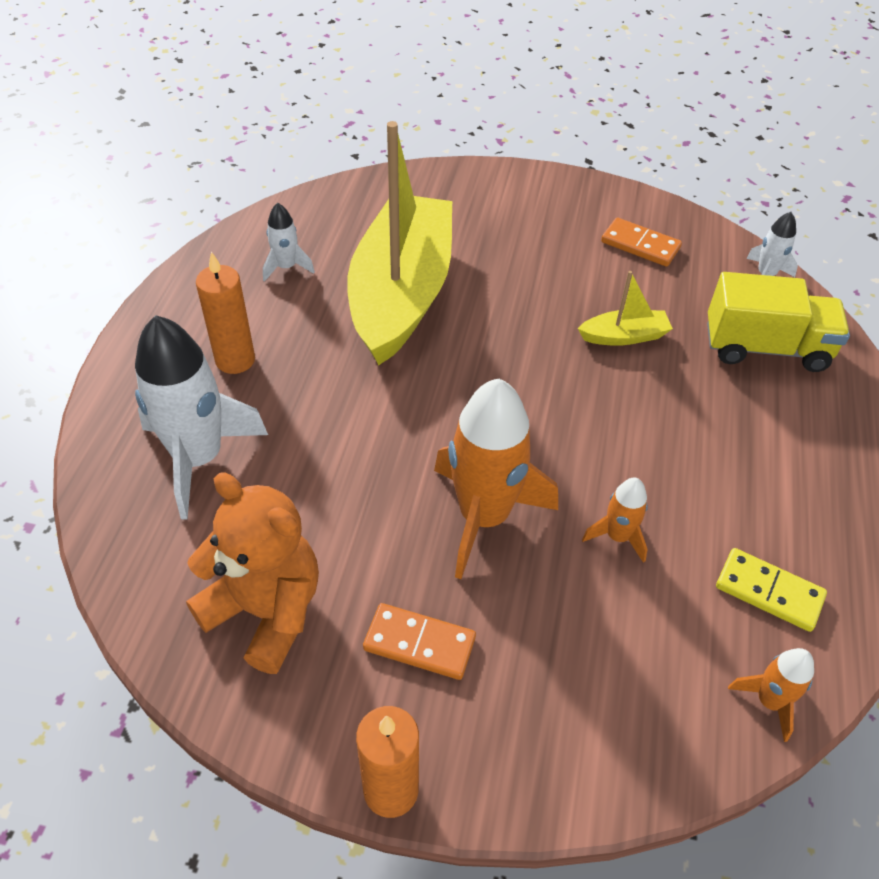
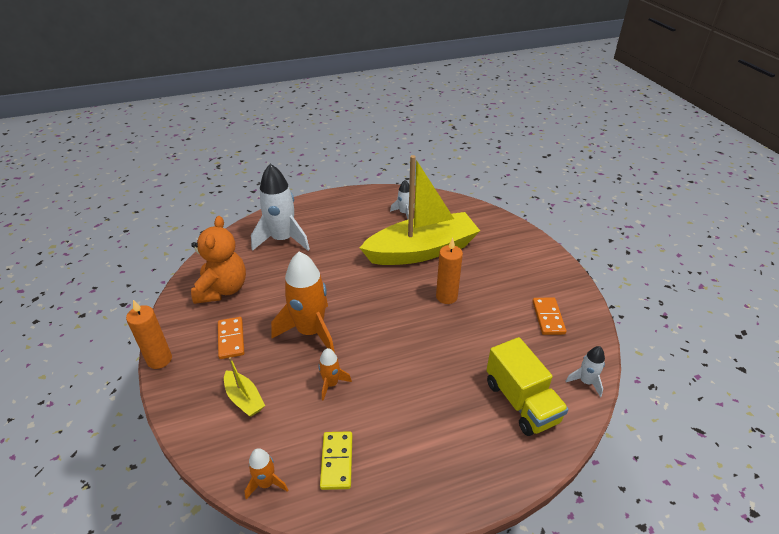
camera: 60 degrees right, 10 degrees down
(235, 360) = (339, 224): orange candle -> orange candle (446, 297)
(624, 336) = (469, 337): yellow boat -> yellow boat (244, 398)

